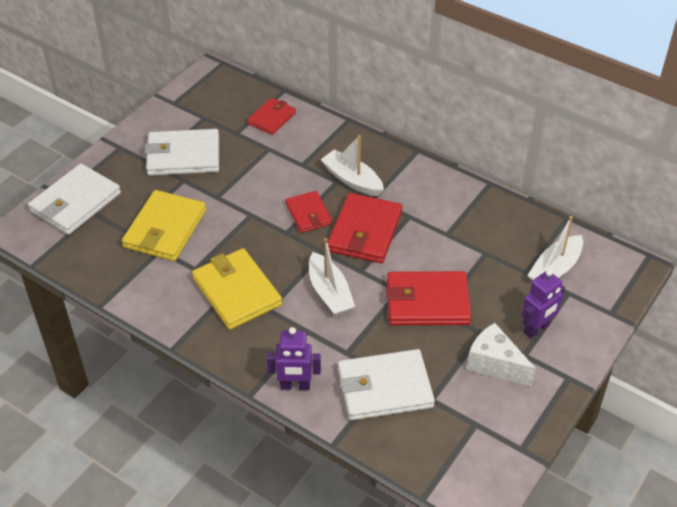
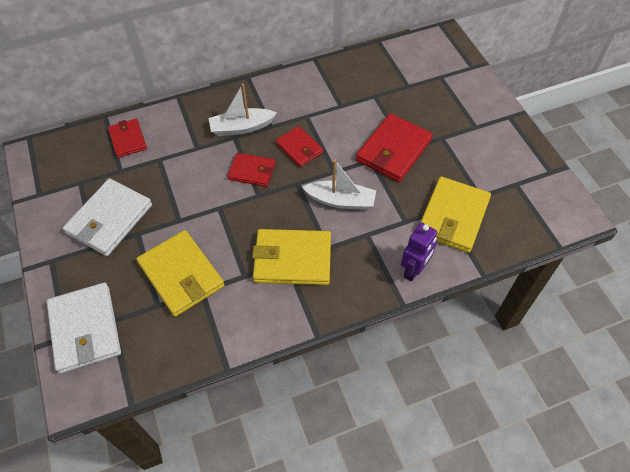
camera: 55 degrees left, 10 degrees up
(365, 231) = (299, 148): red wallet -> red wallet, size x0.60
(384, 388) = (453, 217): white wallet -> yellow wallet
(495, 364) = (473, 146): white cheese -> none
(536, 329) = (459, 108): purple robot -> none
(555, 269) = (416, 71): white boat -> none

